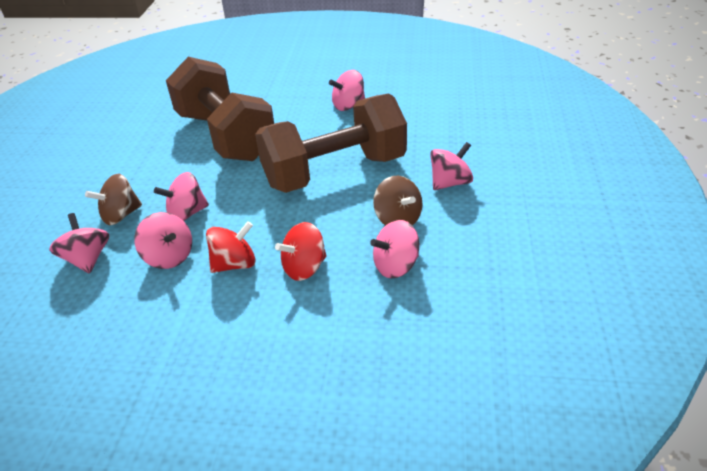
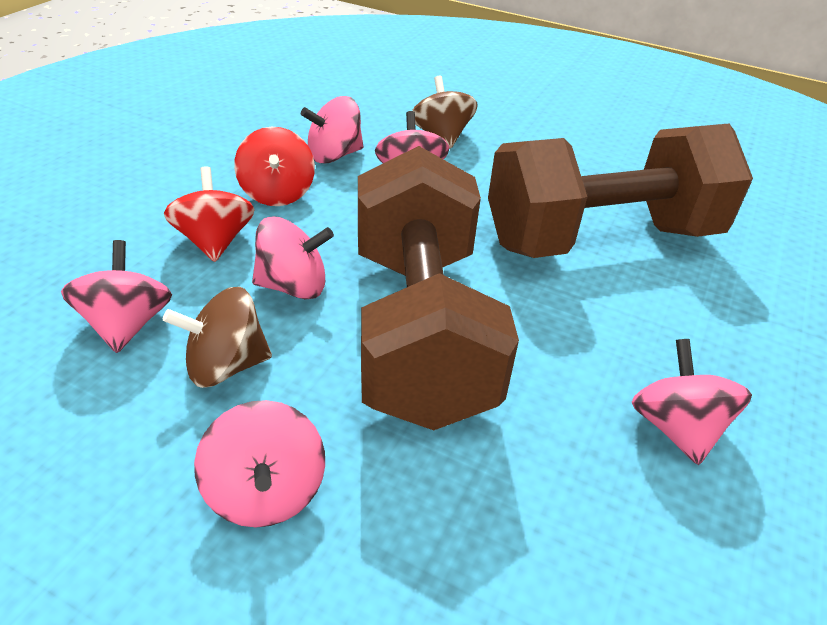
camera: 105 degrees right, 0 degrees up
(87, 259) = (375, 113): pink spinning top -> pink spinning top (293, 286)

